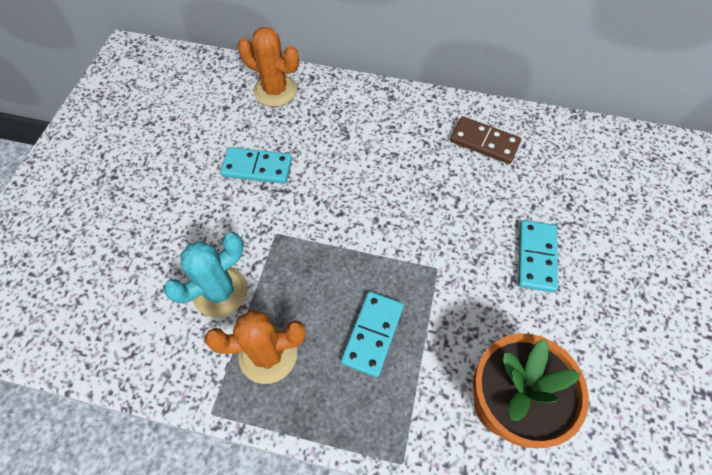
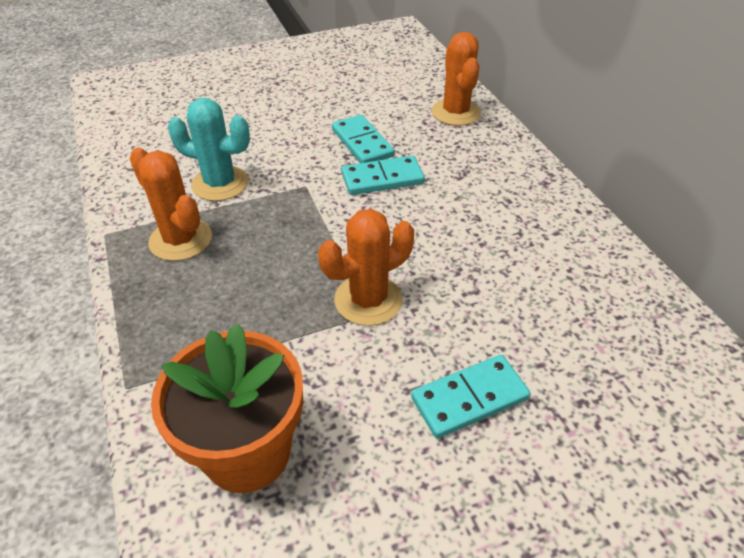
camera: 55 degrees right, 15 degrees down
(372, 334) = (252, 299): turquoise domino -> turquoise domino (382, 178)
(424, 262) = (368, 300): none -> orange cactus
(484, 142) = (578, 279): brown domino -> none

